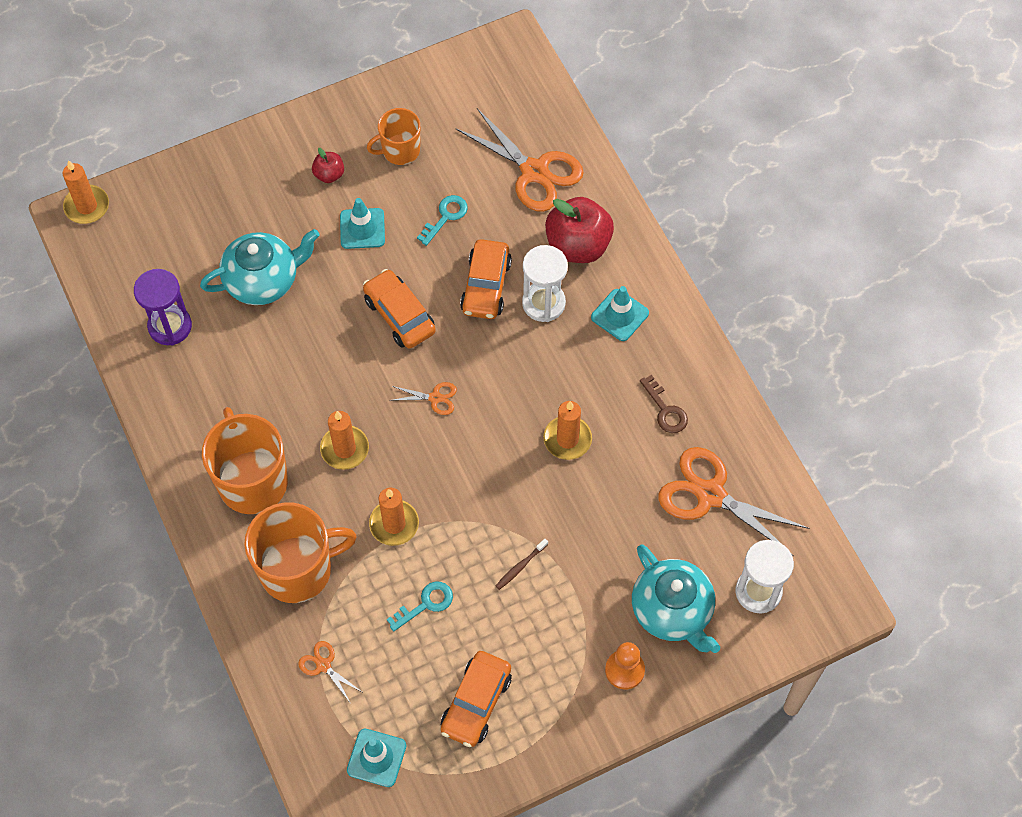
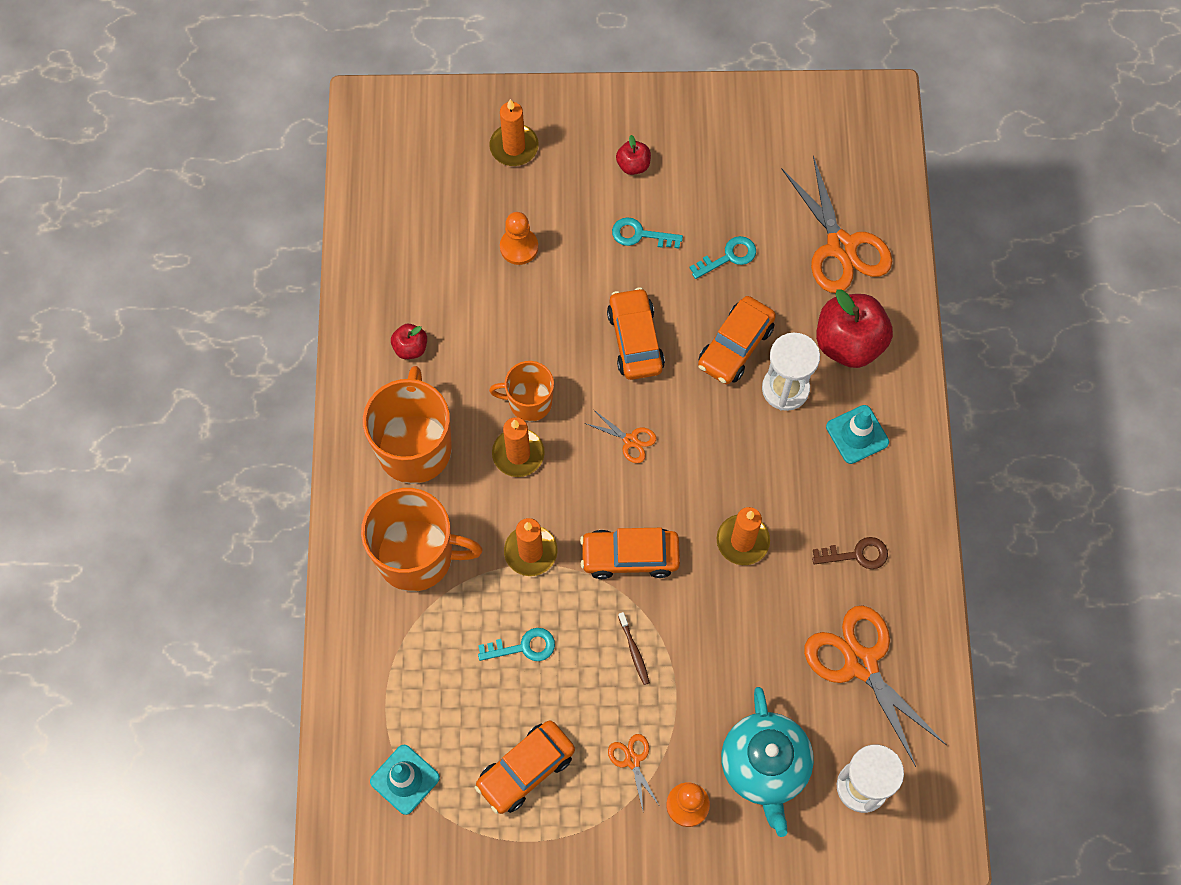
camera: 25 degrees right, 5 degrees up
(87, 206) = (385, 101): orange candle -> orange candle (514, 147)
(170, 326) = (408, 257): purple hourglass -> none
(208, 401) = (410, 348): none -> red apple
(263, 280) = (519, 247): turquoise teapot -> orange pawn
(323, 665) = (397, 663): orange scissors -> orange scissors (632, 760)
(362, 228) = (640, 235): turquoise traffic cone -> turquoise key
(400, 150) = (715, 168): orange mug -> orange mug (529, 402)
(480, 492) = (630, 557): none -> orange car
(520, 566) = (634, 651): brown toothbrush -> brown toothbrush turned 90 degrees counterclockwise
(665, 410) = (857, 554): brown key -> brown key turned 90 degrees counterclockwise

